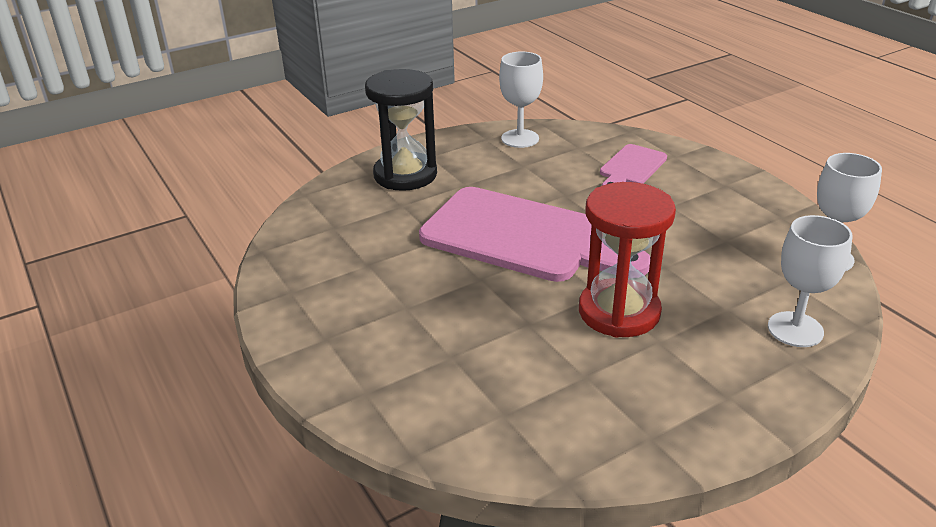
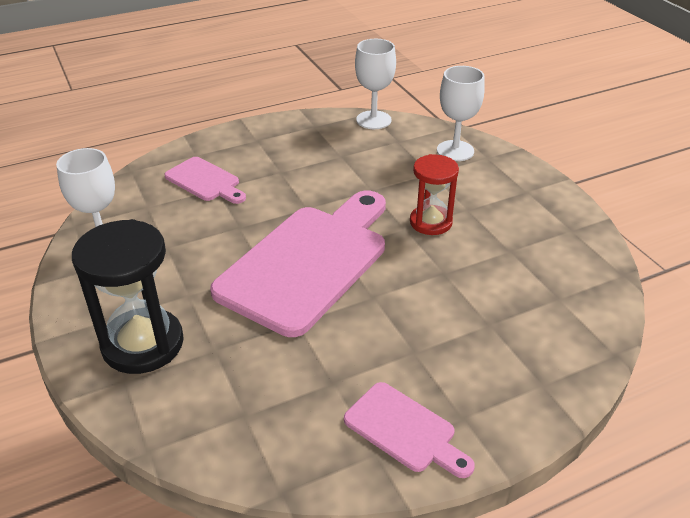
camera: 85 degrees left, 5 degrees up
(313, 305) = (404, 430): none -> pink cutting board
(619, 312) = (430, 222): red hourglass -> red hourglass, size x0.64

